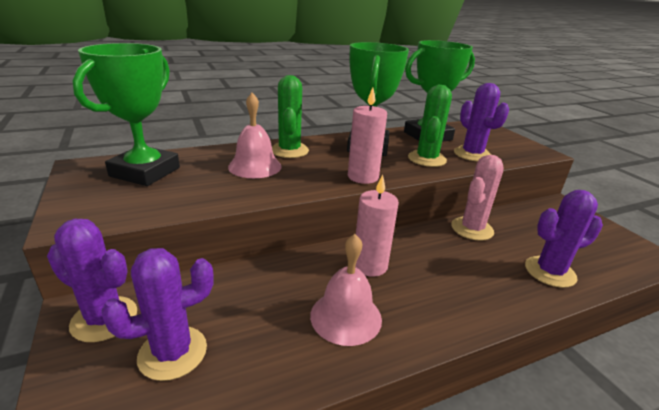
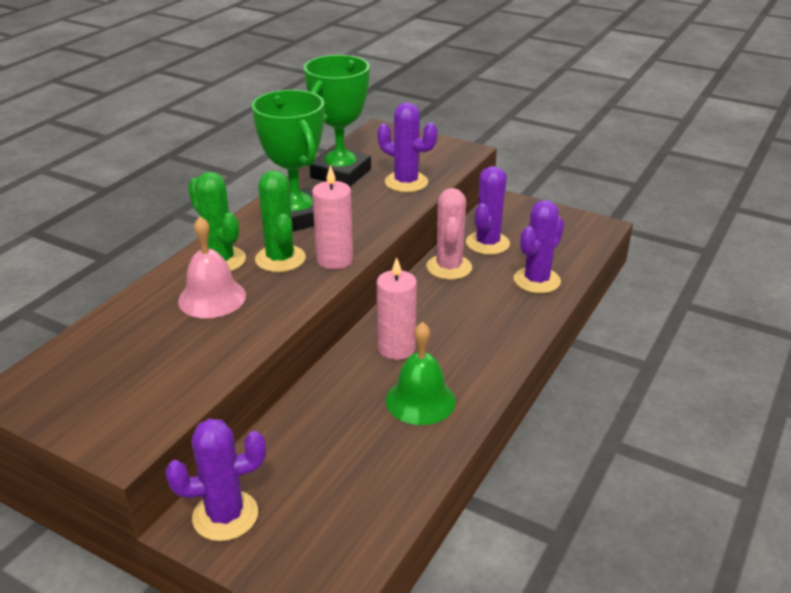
camera: 35 degrees left, 5 degrees up
(145, 172) = (102, 362): green trophy -> none
(173, 353) = (320, 500): purple cactus -> purple cactus (487, 243)
(346, 316) = (420, 400): pink bell -> green bell
(427, 159) = (370, 208): green cactus -> green cactus (280, 259)

